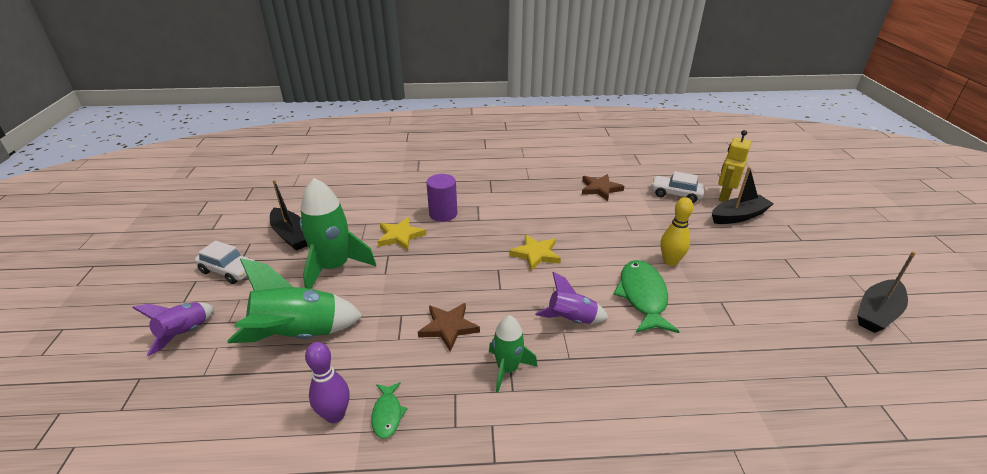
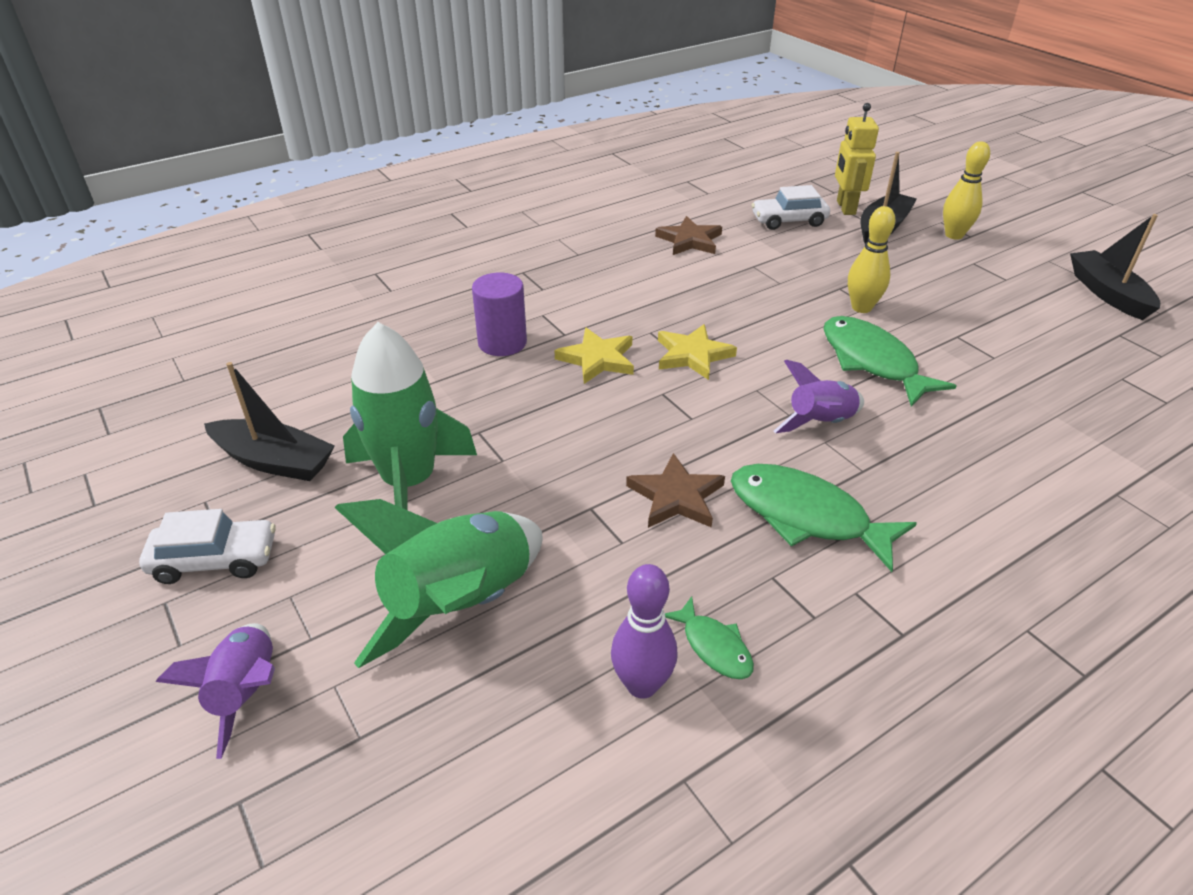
camera: 30 degrees left, 5 degrees up
(400, 236) = (469, 397): yellow star -> yellow star (598, 359)
(507, 369) = (806, 516): green rocket -> green fish
(788, 236) = (954, 235): none -> yellow bowling pin
(877, 313) = (1107, 293): black boat -> black boat turned 150 degrees clockwise

